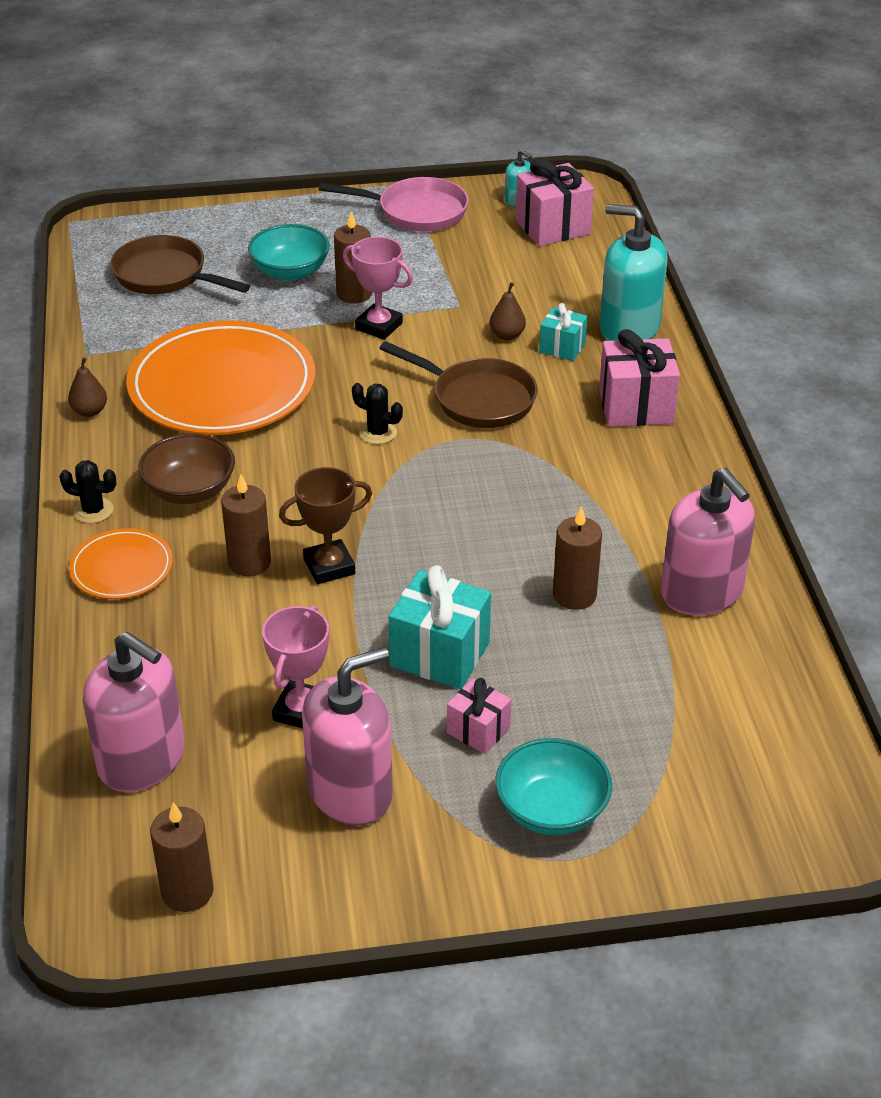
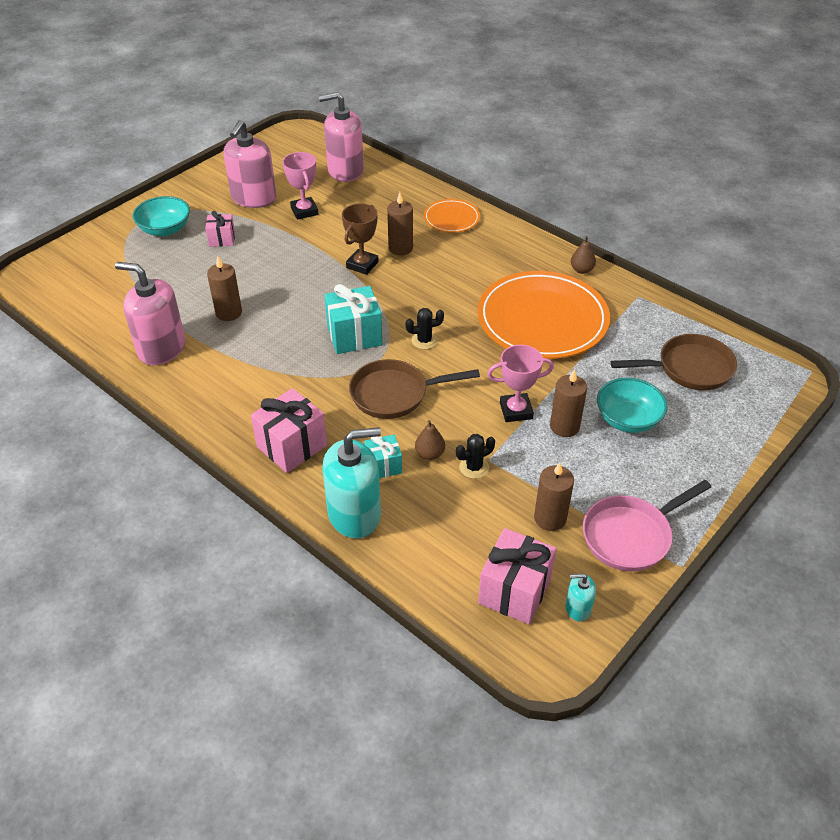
camera: 140 degrees right, 5 degrees up
(93, 510) = (501, 232): black cactus -> black cactus (474, 467)
(187, 891) = (279, 150): brown candle -> brown candle (550, 518)
(190, 490) = (474, 262): brown bowl -> none
(440, 654) = (268, 257): turquoise gift -> turquoise gift (354, 336)

